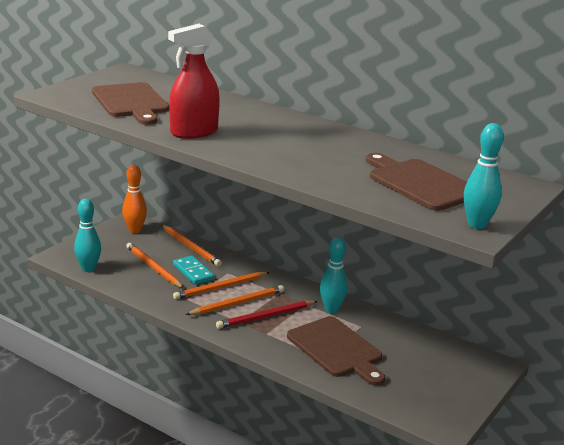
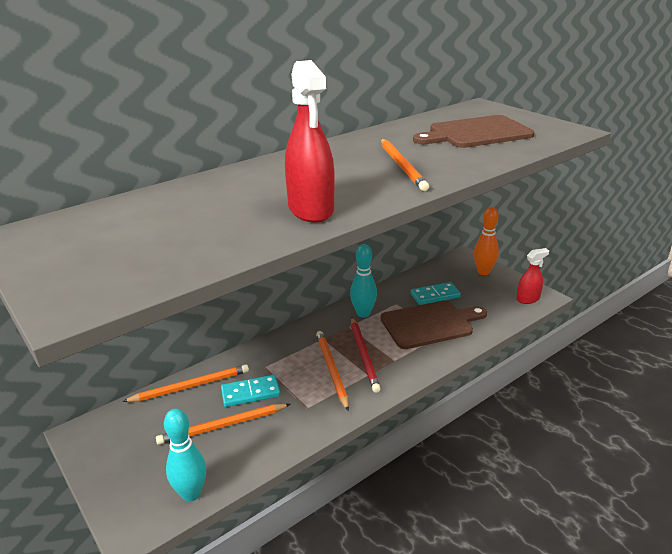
camera: 70 degrees left, 5 degrees up
(131, 102) = (169, 240): brown cutting board -> none
(135, 230) = (112, 431): orange bowling pin -> orange bowling pin (483, 272)
(220, 287) = (294, 377): orange pencil -> orange pencil (402, 166)
(393, 349) = (435, 295): none -> turquoise domino
(430, 415) = (528, 299): none -> red spray bottle
(477, 225) = (559, 128): turquoise bowling pin -> none

